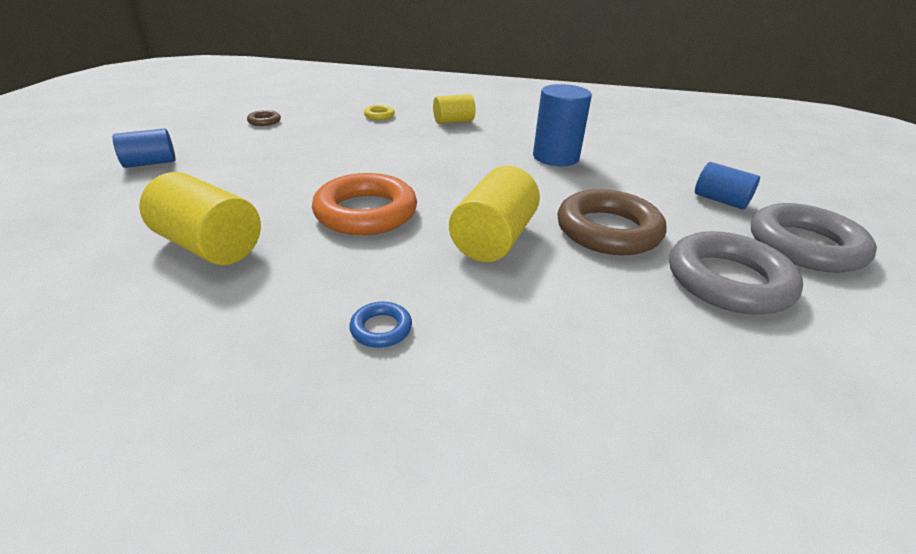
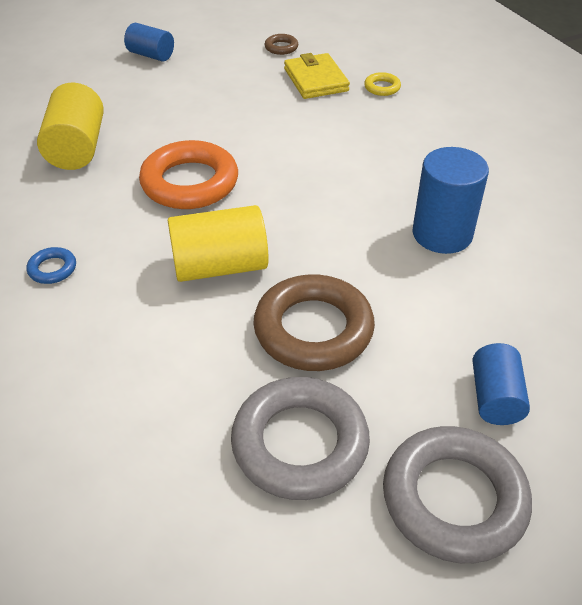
camera: 55 degrees right, 10 degrees up
(329, 127) = (316, 80): none -> yellow wallet
(453, 121) = (436, 132): yellow cylinder -> none

